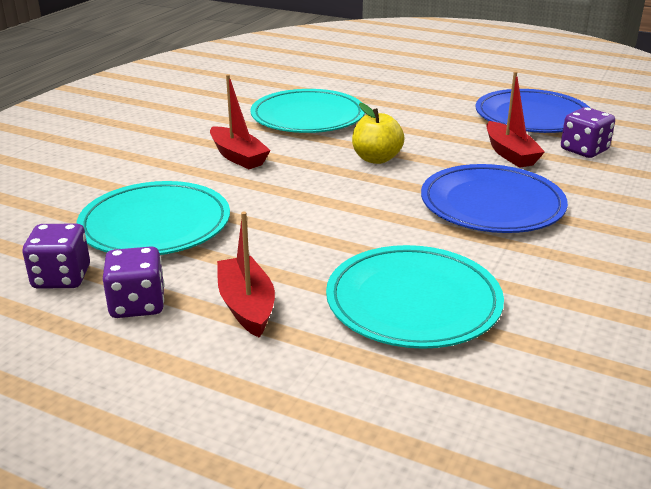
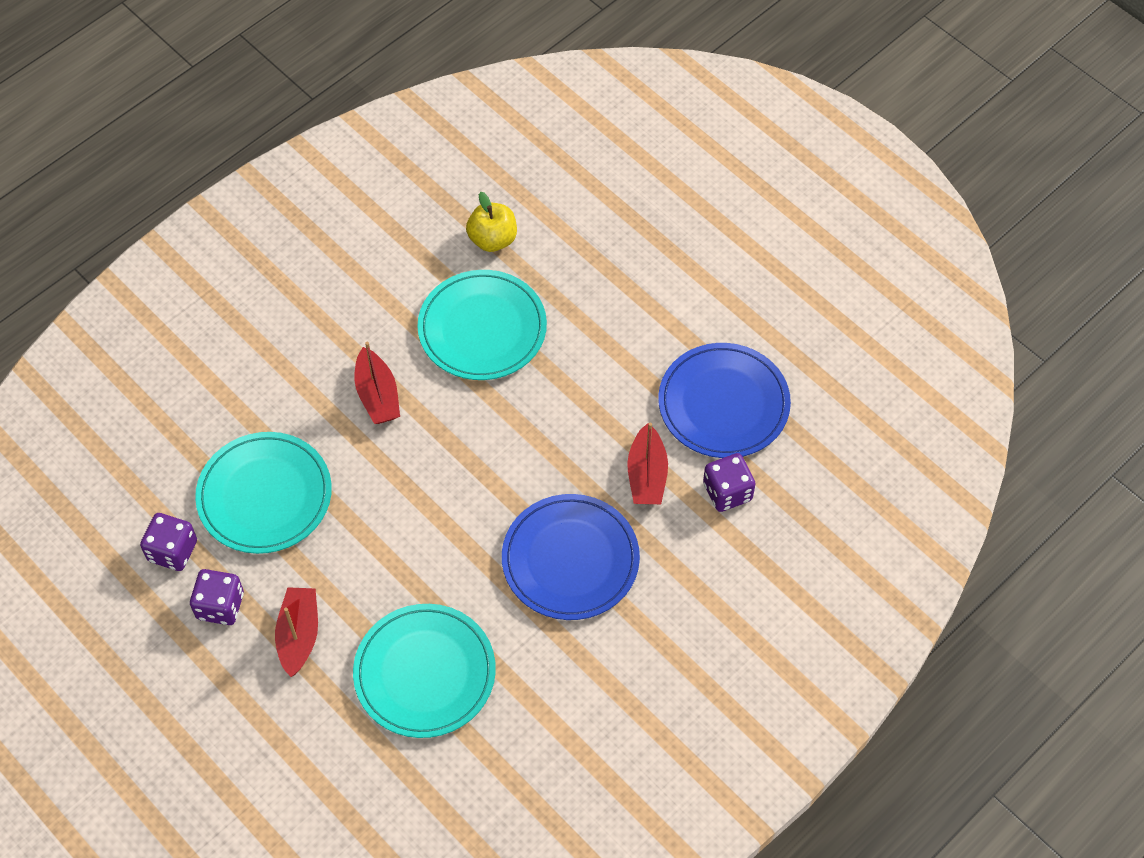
camera: 20 degrees right, 30 degrees up
(376, 159) = (509, 442): yellow apple -> yellow apple (492, 239)

